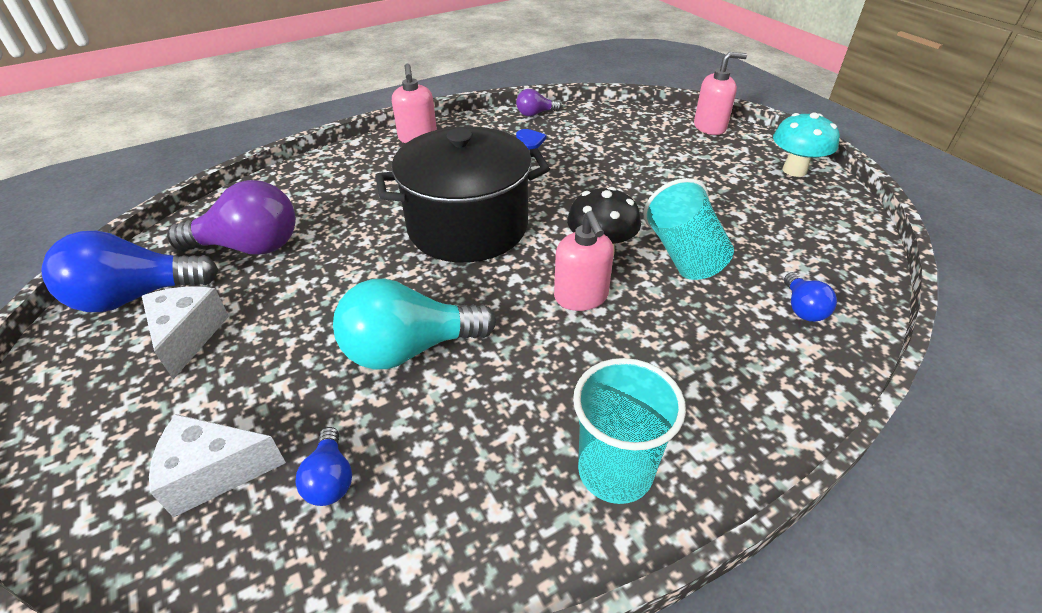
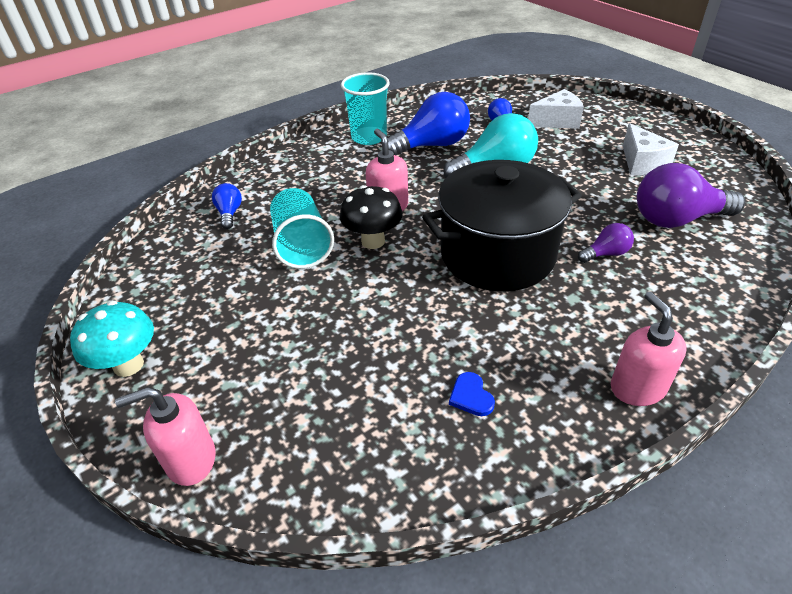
camera: 175 degrees right, 0 degrees up
(136, 296) = (712, 179): blue light bulb -> blue light bulb (432, 145)
(535, 114) = (480, 476): purple light bulb -> purple light bulb (606, 254)

